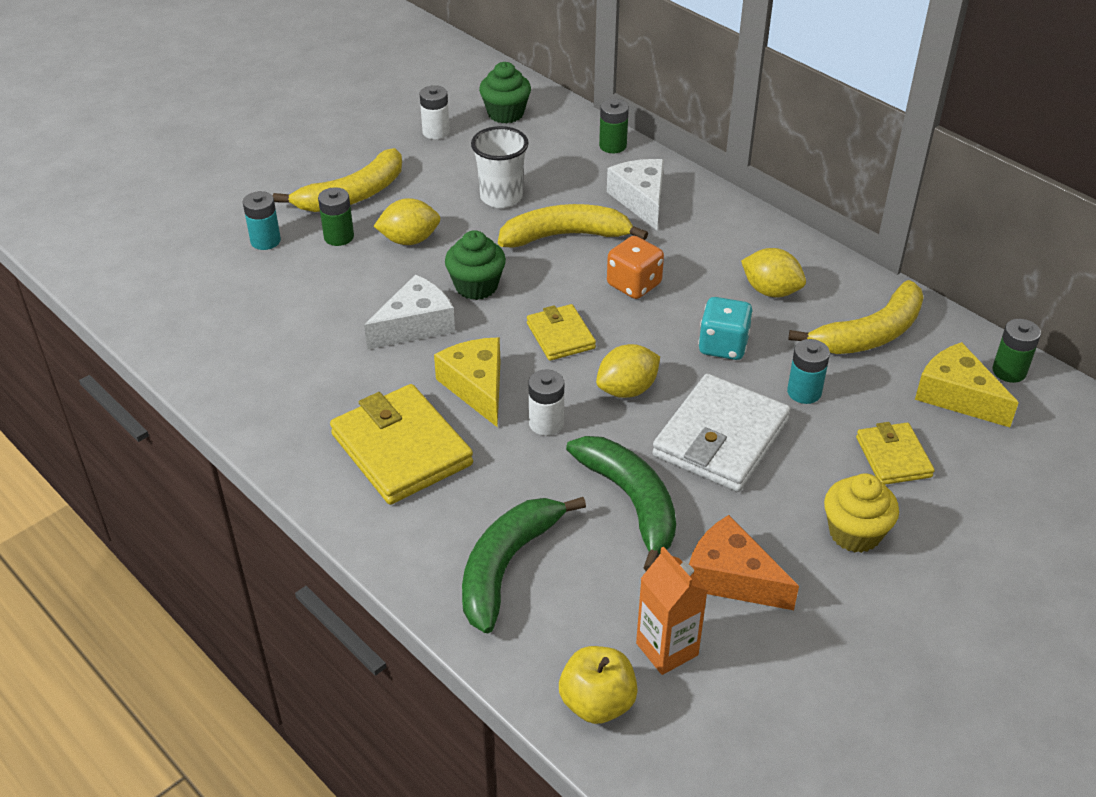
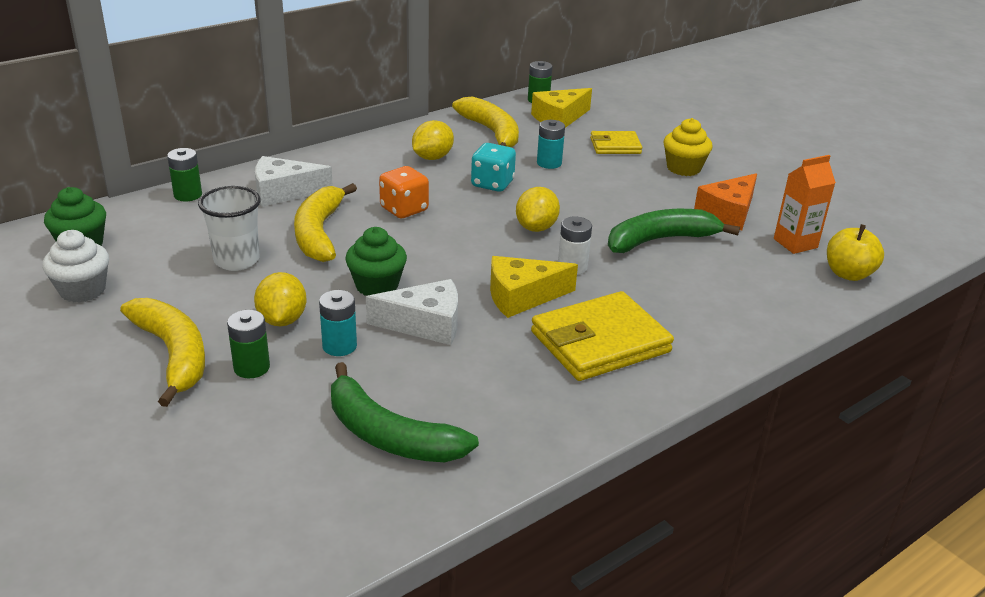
camera: 85 degrees left, 10 degrees down
(265, 241) = (230, 425): turquoise battery -> turquoise battery (339, 346)
(415, 325) = (425, 324): white cheese -> white cheese turned 120 degrees clockwise
(436, 132) = (82, 290): white battery -> white cupcake
(506, 566) = (731, 299): green banana -> green banana (389, 435)
(560, 336) = (462, 249): yellow wallet -> none
(627, 389) = (536, 227): yellow lemon -> yellow lemon turned 45 degrees clockwise
(721, 438) = (594, 198): white wallet -> none

